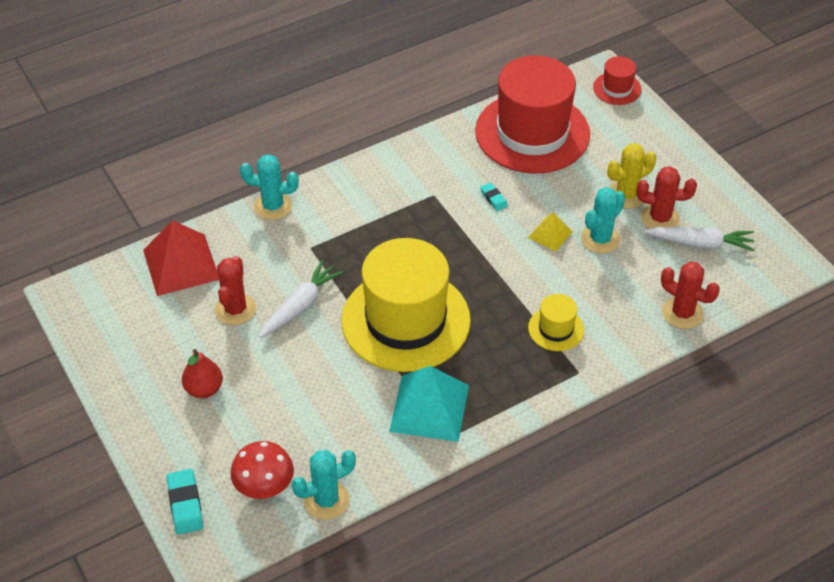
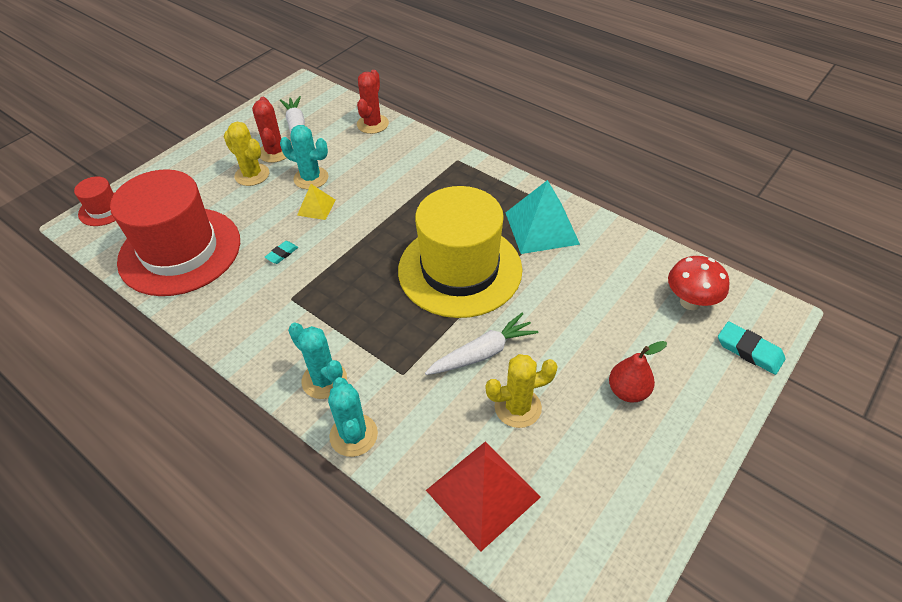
camera: 110 degrees left, 0 degrees up
(185, 504) = (749, 351): turquoise eraser -> turquoise eraser turned 75 degrees clockwise
(235, 309) = (517, 407): red cactus -> yellow cactus
(300, 305) = (483, 353): white carrot -> white carrot turned 135 degrees clockwise
(326, 500) = (668, 260): turquoise cactus -> turquoise cactus (324, 380)
(556, 329) = (421, 180): yellow hat -> none

